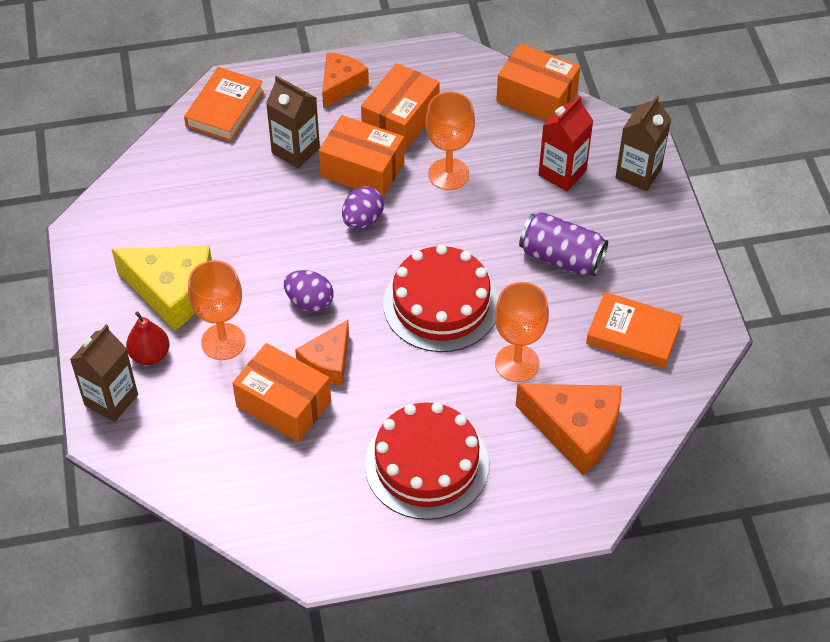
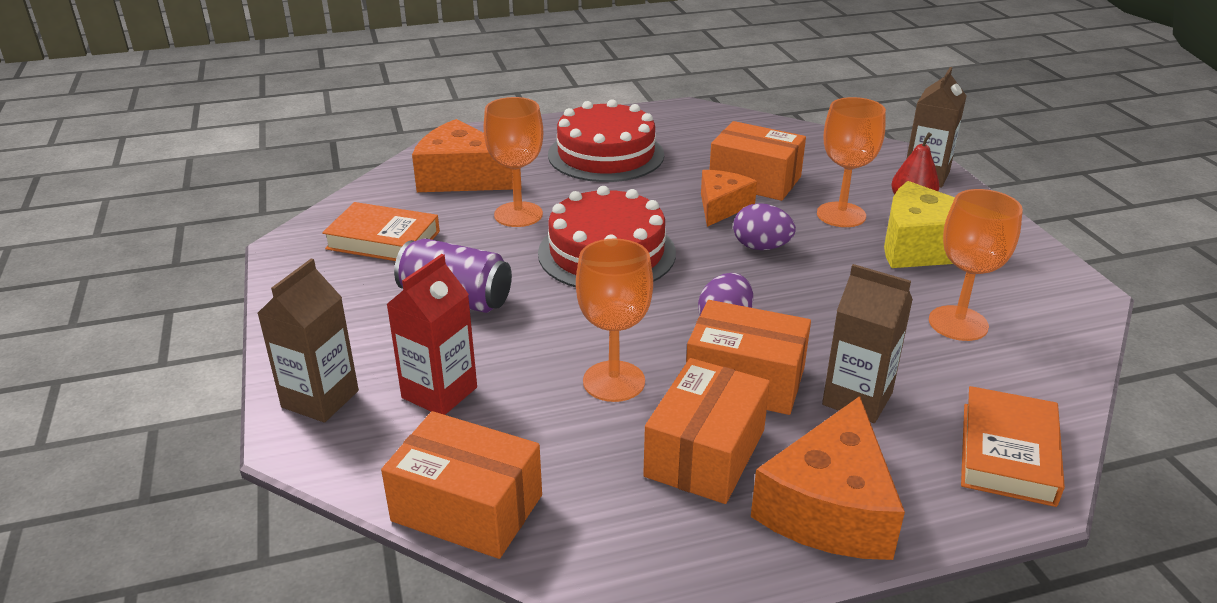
camera: 175 degrees right, 20 degrees down
(194, 208) = (958, 323): none -> orange goblet
(340, 85) = (830, 507): orange cheese -> orange cheese, size x1.59

